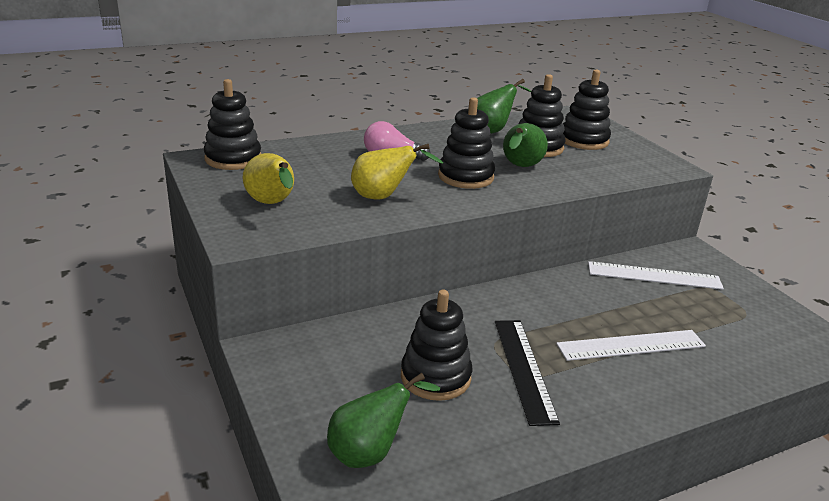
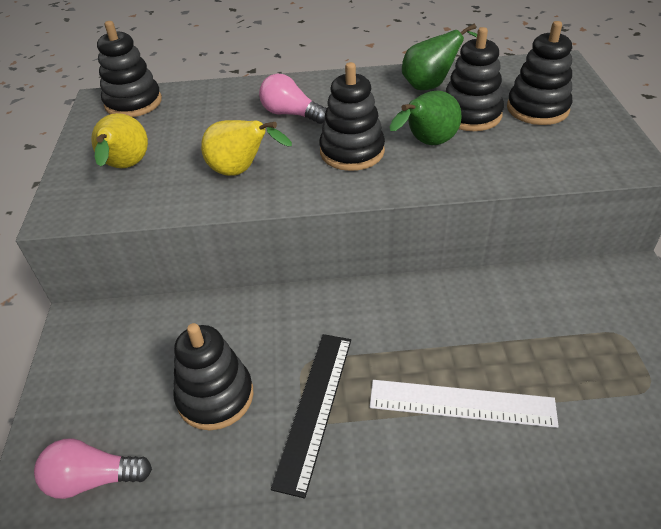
camera: 25 degrees right, 15 degrees up
(370, 452) = (93, 479): green pear -> pink light bulb
(654, 276) = (556, 304): white ruler -> none

